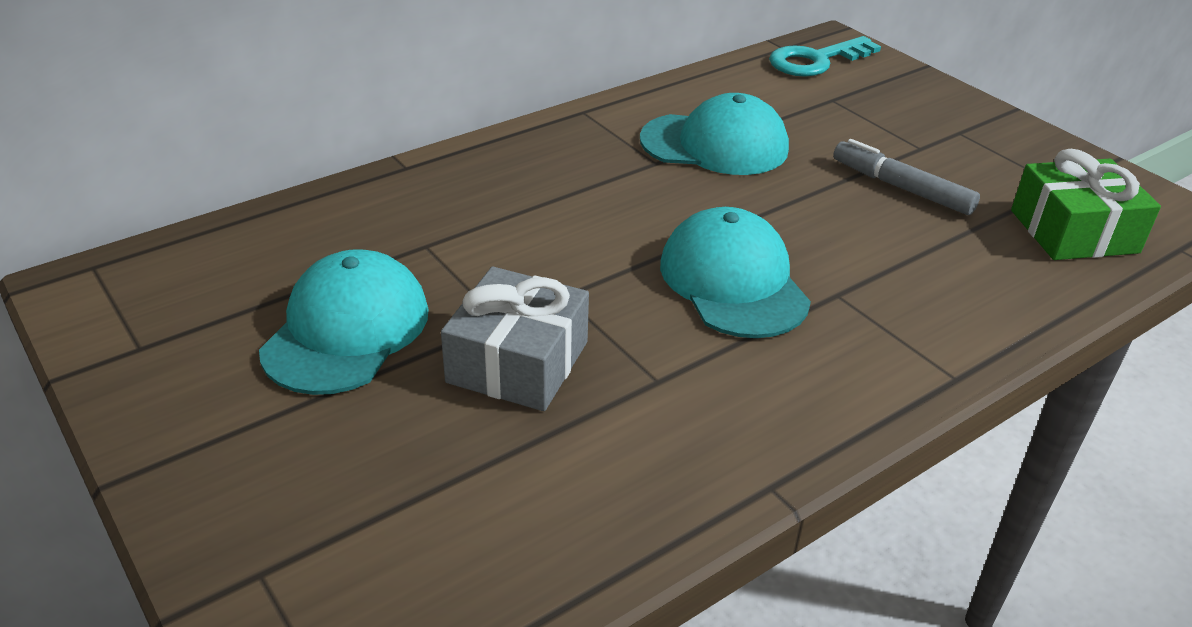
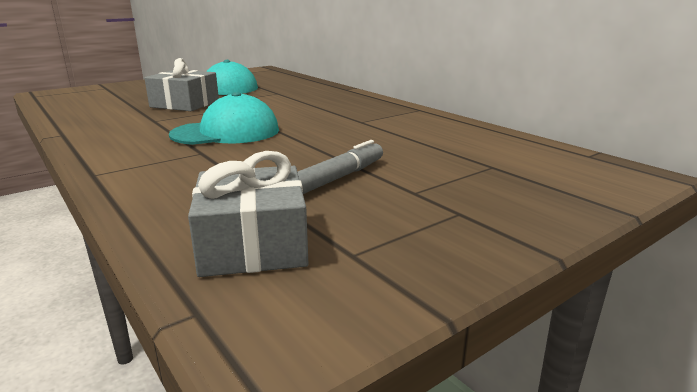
camera: 90 degrees right, 15 degrees down
(715, 144) = (389, 132): turquoise cap -> none
(816, 60) = (573, 164): turquoise key -> none
(1074, 231) = (253, 244): green gift -> grey gift

